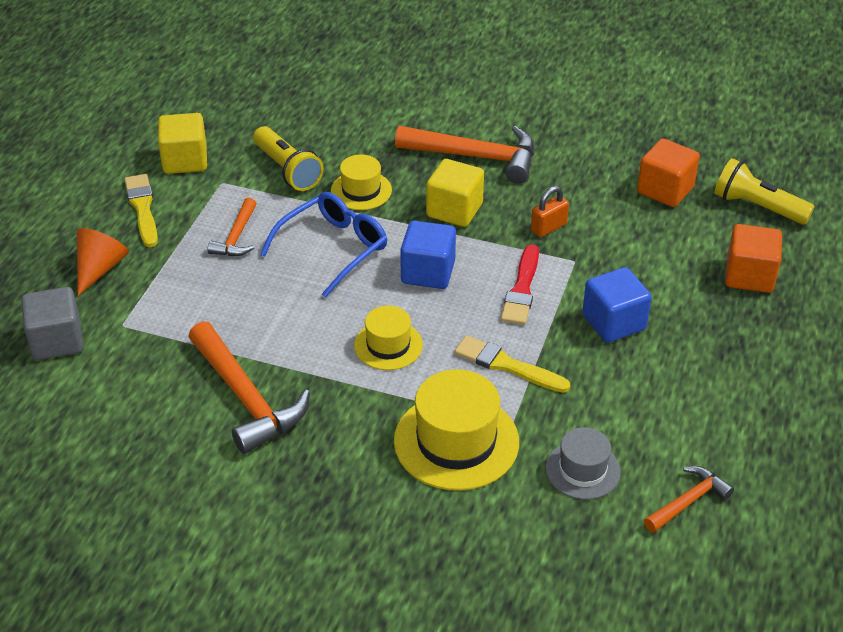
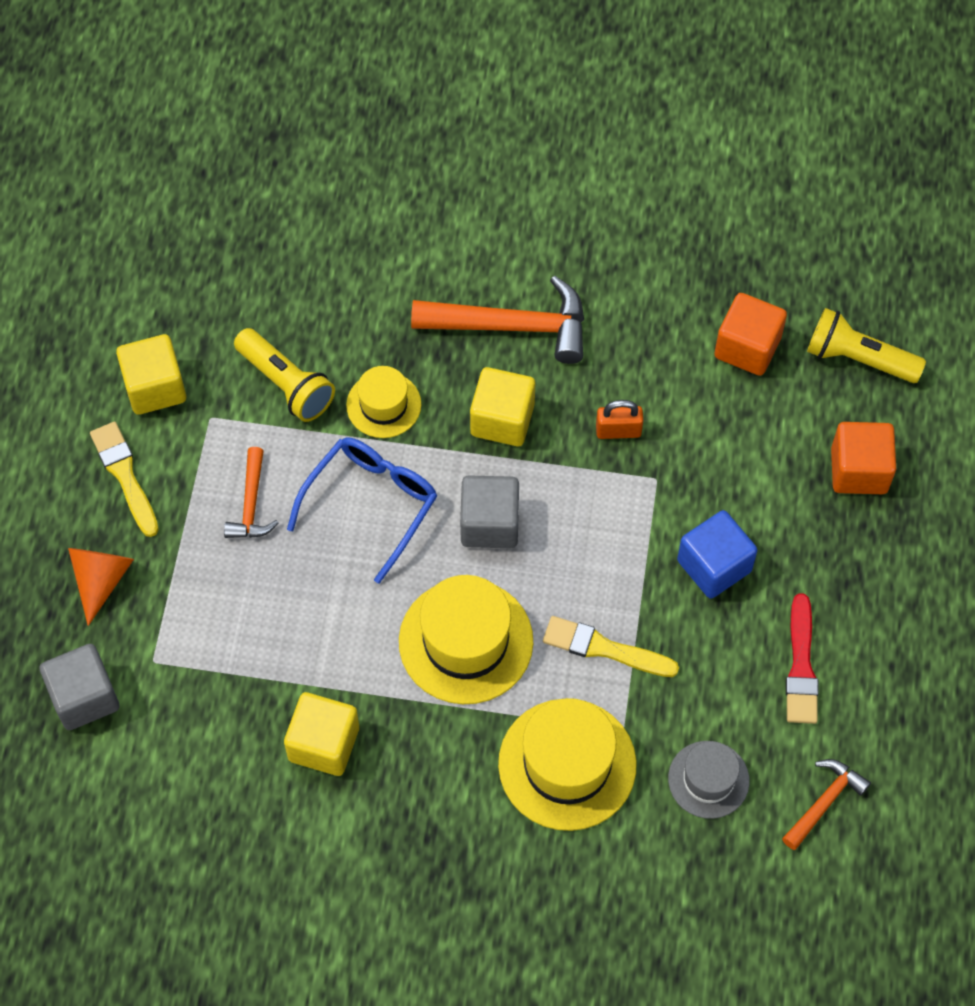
camera: 10 degrees left, 20 degrees up
(246, 398) = (324, 744): orange hammer -> yellow cube
(388, 345) = (466, 641): yellow hat -> yellow hat, size x1.70
(428, 272) = (489, 524): blue cube -> grey cube
(521, 289) = (602, 533): red brush -> red brush (801, 666)
(548, 227) = (618, 431): orange padlock -> orange padlock turned 45 degrees clockwise

